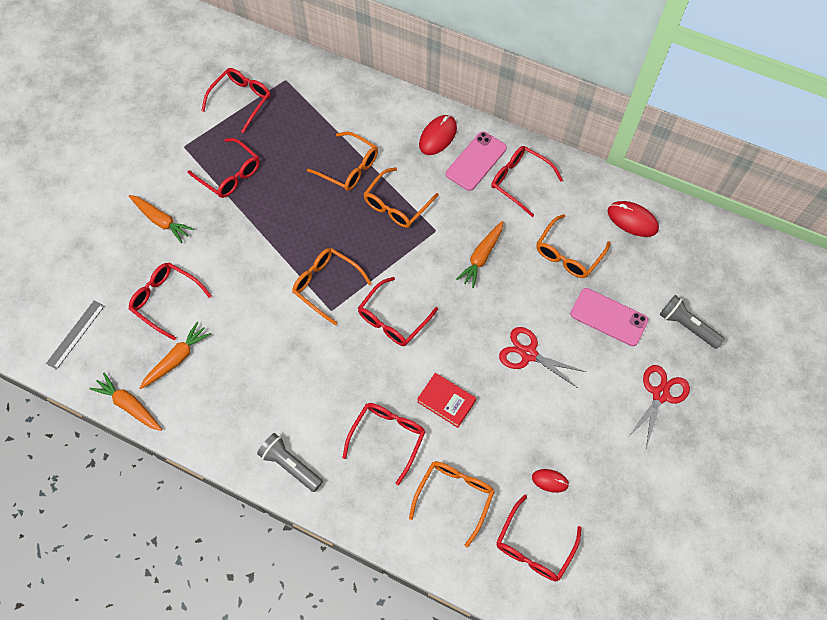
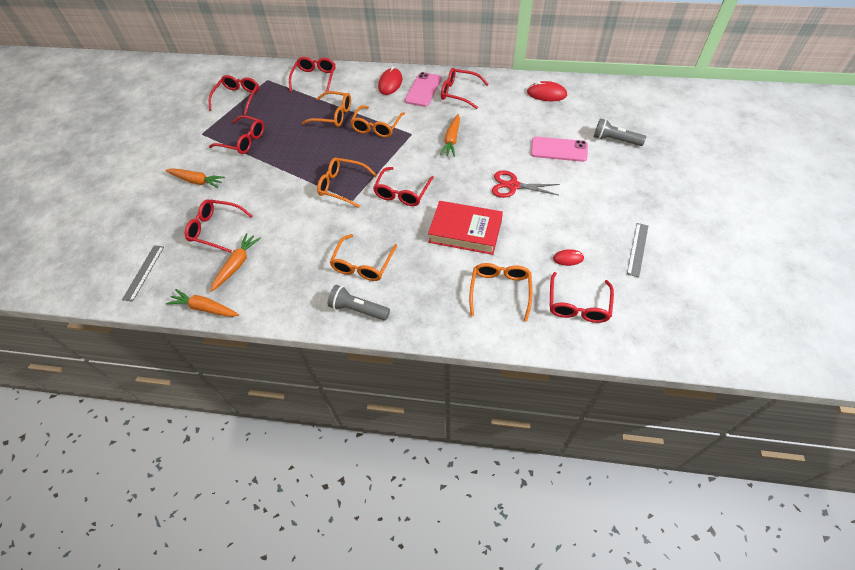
camera: 15 degrees left, 10 degrees down
(388, 437) = (430, 267): red glasses -> red glasses (315, 78)
(446, 401) = (465, 231): red book -> red book, size x1.64
(568, 254) = (512, 123): orange glasses -> orange glasses (362, 265)
(637, 497) = (637, 249): none -> grey ruler
(660, 394) = (619, 183): red scissors -> none

